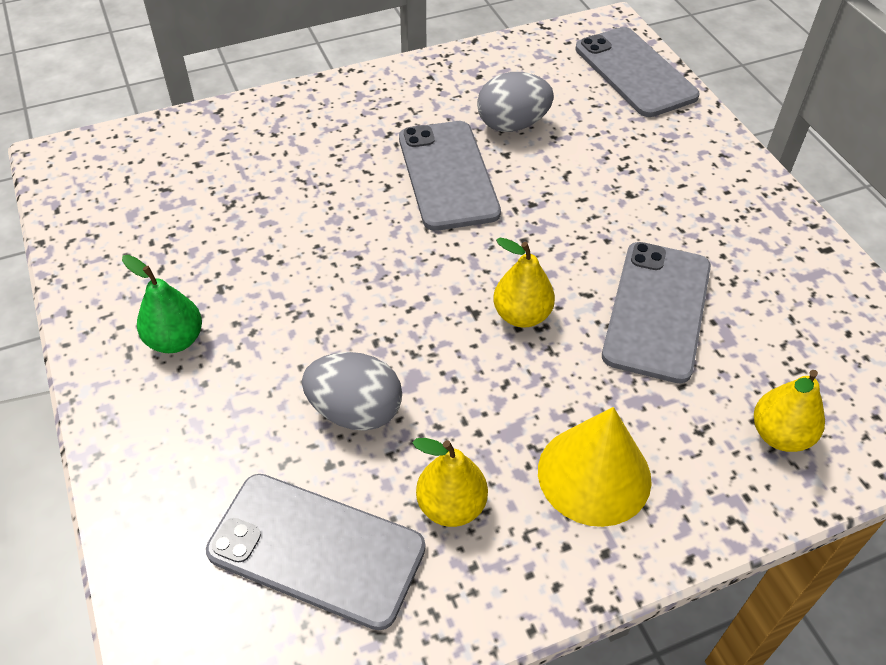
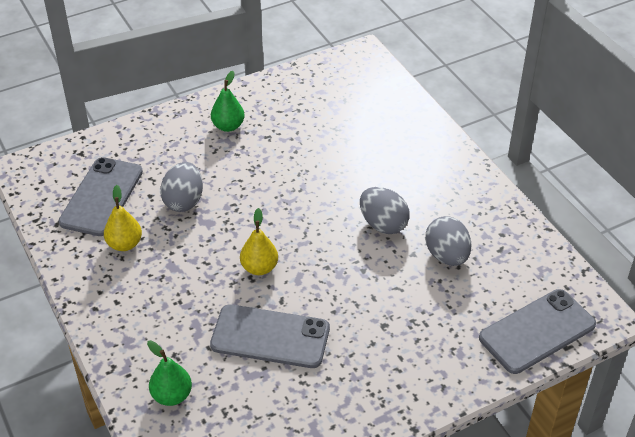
camera: 85 degrees right, 5 degrees down
(447, 175) = (383, 224): grey phone -> grey egg
(594, 474) = (143, 303): yellow cone -> none
(779, 435) = (172, 395): yellow pear -> green pear

